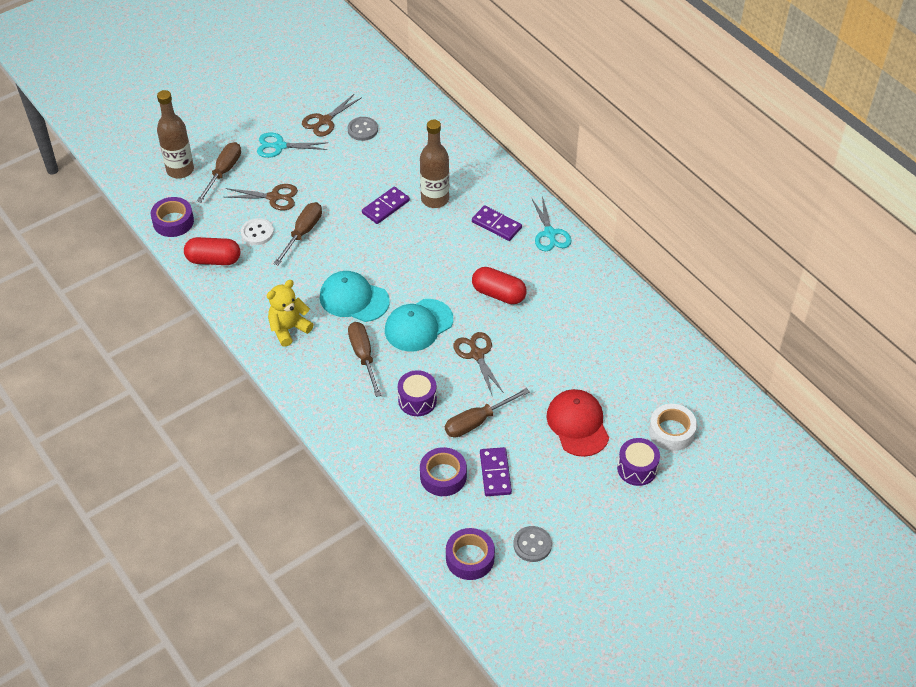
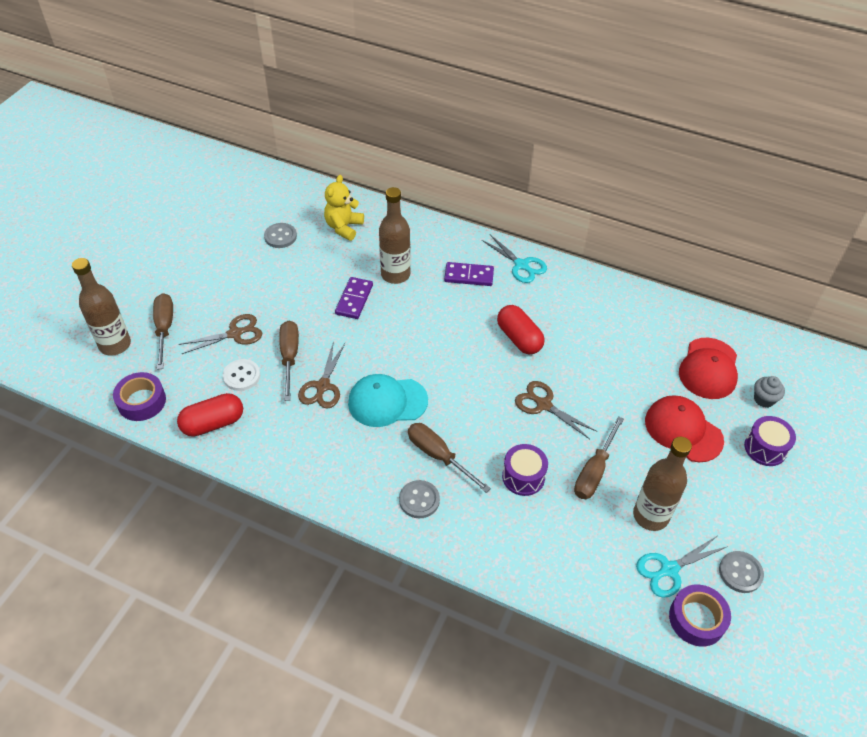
camera: 30 degrees left, 0 degrees up
(279, 146) = (207, 282): turquoise scissors -> turquoise scissors (669, 569)
(289, 329) = (343, 461): yellow teddy bear -> yellow teddy bear (344, 227)
(325, 121) = (237, 241): brown scissors -> brown scissors (323, 386)
(325, 381) = (419, 500): none -> grey button
(418, 325) = (469, 400): turquoise cap -> none
(443, 476) = (606, 544): purple tape -> none
(495, 473) = (650, 516): purple domino -> brown bottle
(498, 294) = (519, 338): red capsule -> red capsule turned 60 degrees clockwise
(644, 387) = (709, 368): none -> red cap
(671, 432) = (764, 399): white tape -> grey cupcake

